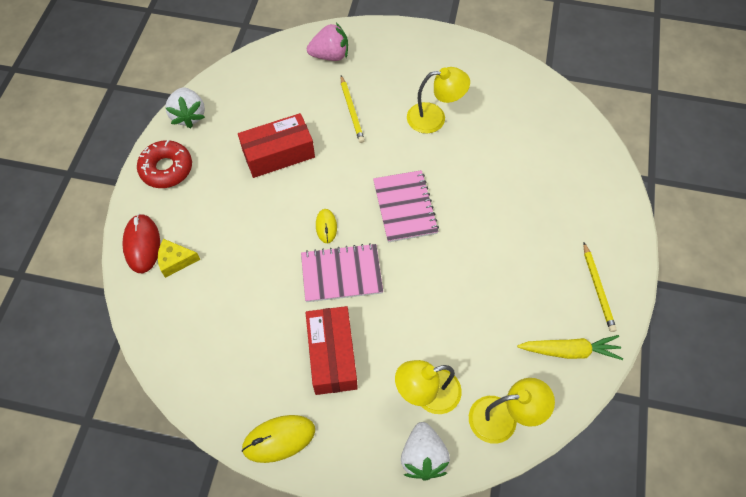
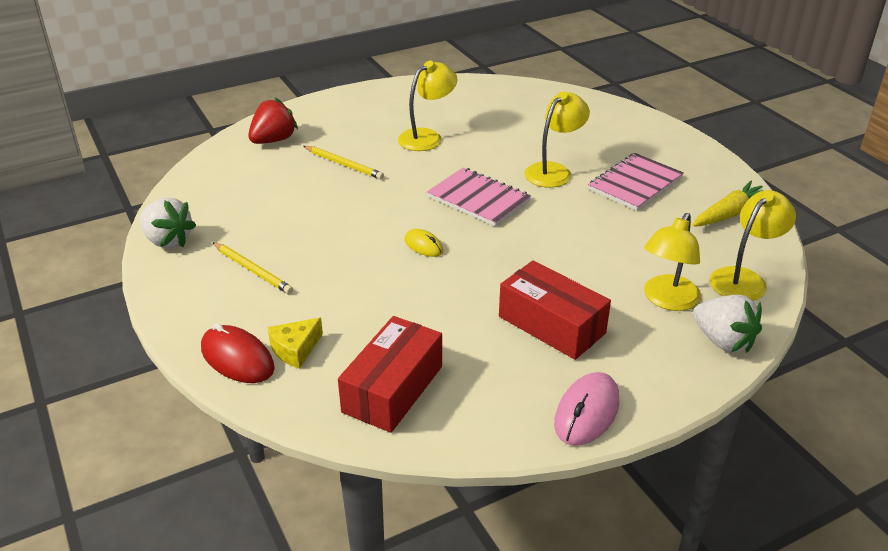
camera: 40 degrees left, 25 degrees down
(166, 169) = (191, 289): red donut -> none
(278, 154) = (307, 222): red box -> red box (393, 389)
(279, 439) = (587, 412): yellow mouse -> pink mouse
(330, 55) = (273, 140): pink strawberry -> red strawberry
(341, 274) = (482, 268): pink notebook -> pink notebook (635, 184)
(487, 215) = (554, 171): none -> yellow lamp
(598, 288) = (695, 170): yellow pencil -> yellow pencil (252, 270)

